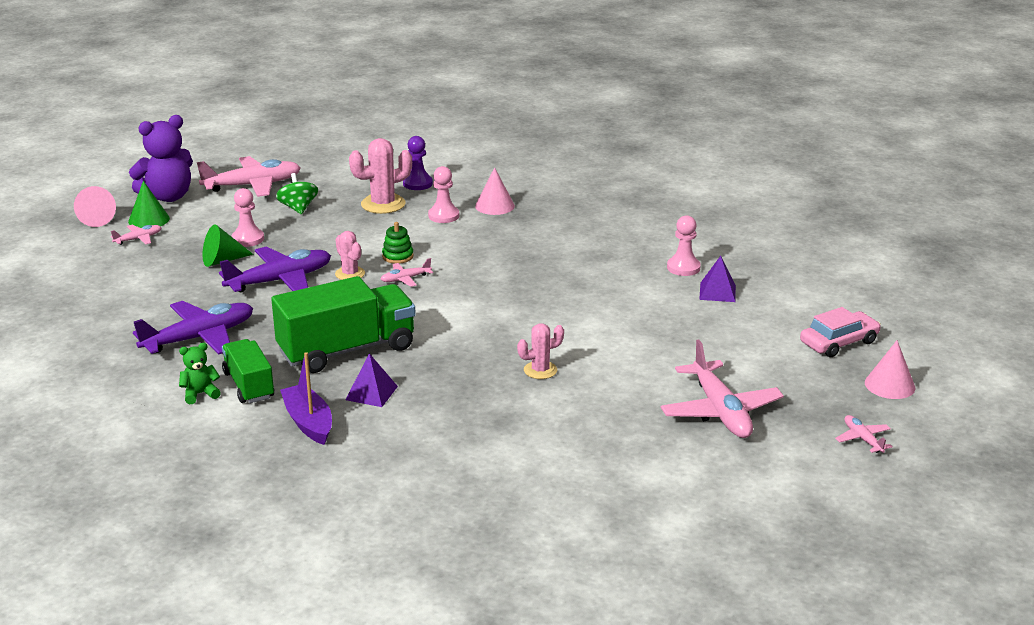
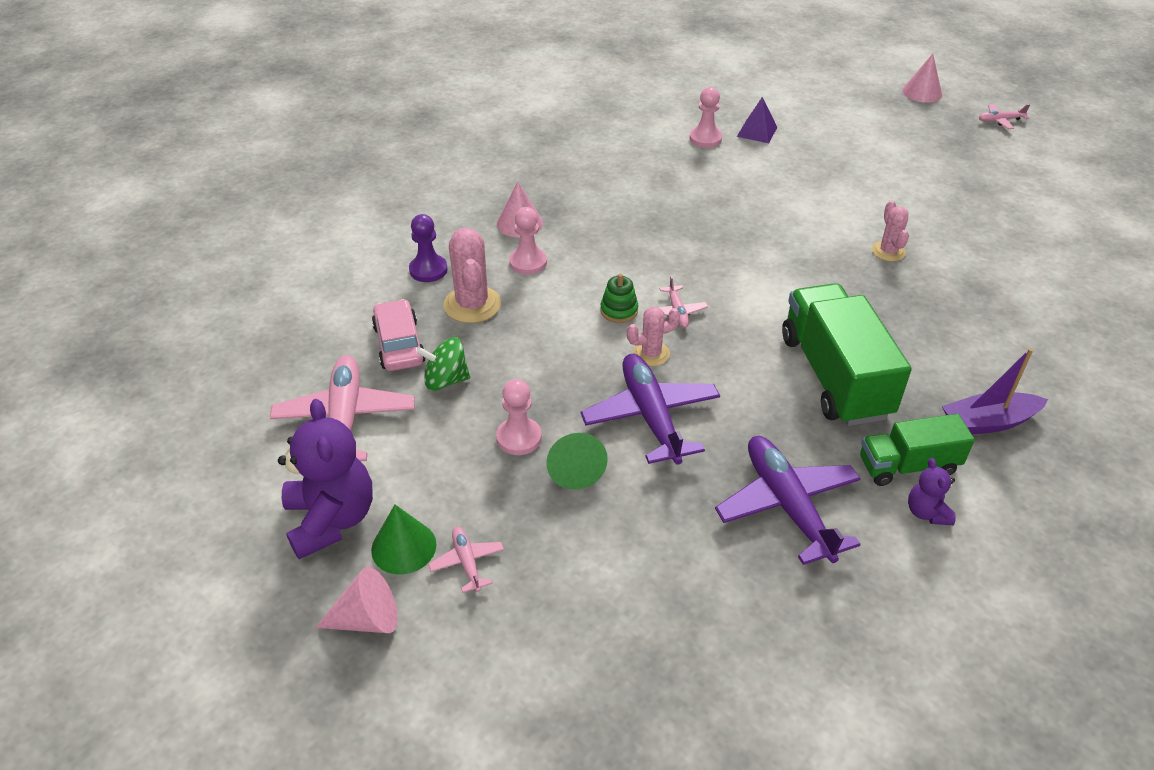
camera: 75 degrees left, 15 degrees up
(200, 394) = (926, 512): green teddy bear -> purple teddy bear
(371, 393) = (927, 368): purple pyramid -> none
(720, 411) = (961, 171): pink plane -> none
(839, 342) = (854, 97): pink car -> pink car (399, 344)

